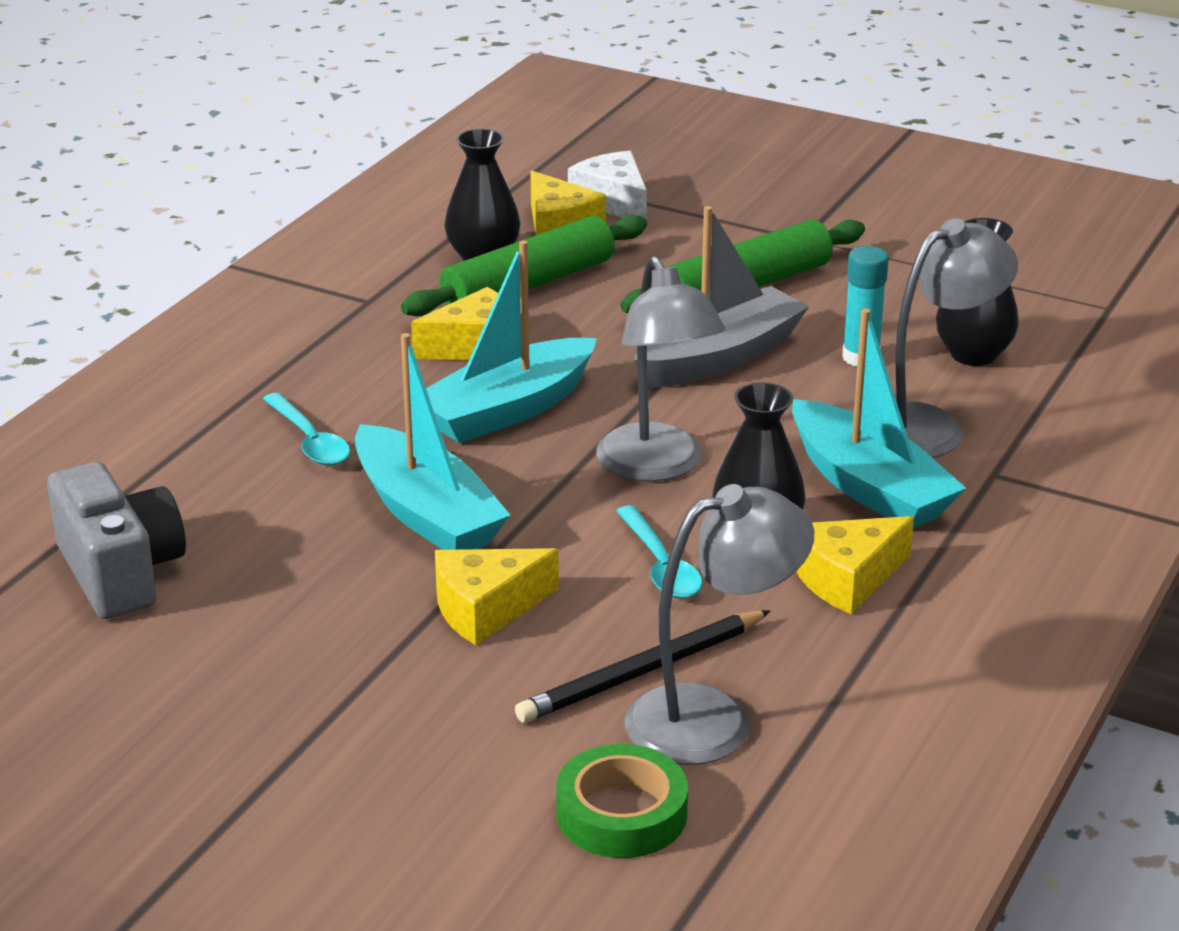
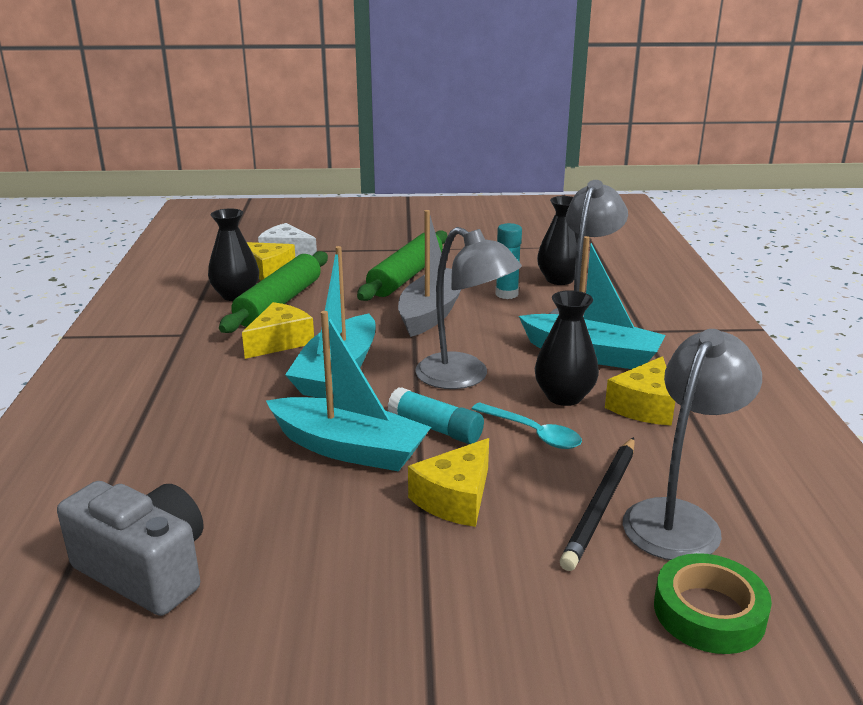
camera: 30 degrees left, 5 degrees down
(310, 441) = (219, 427): turquoise spoon -> none
(550, 522) = (435, 428): none -> turquoise glue stick

